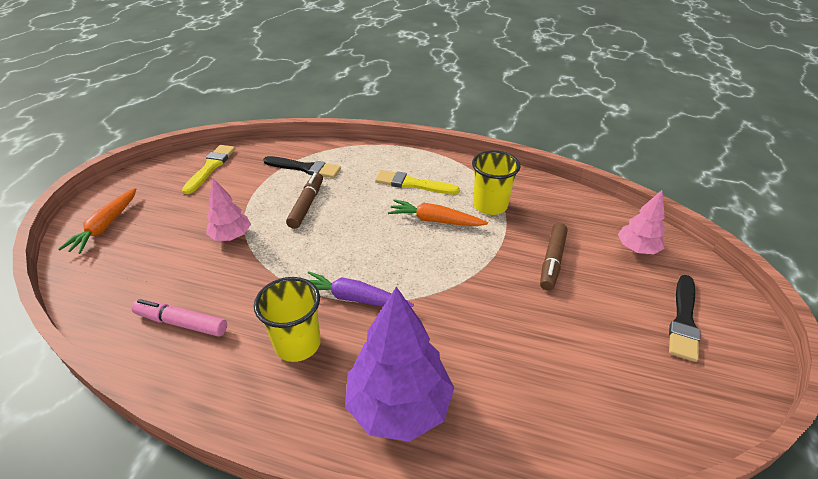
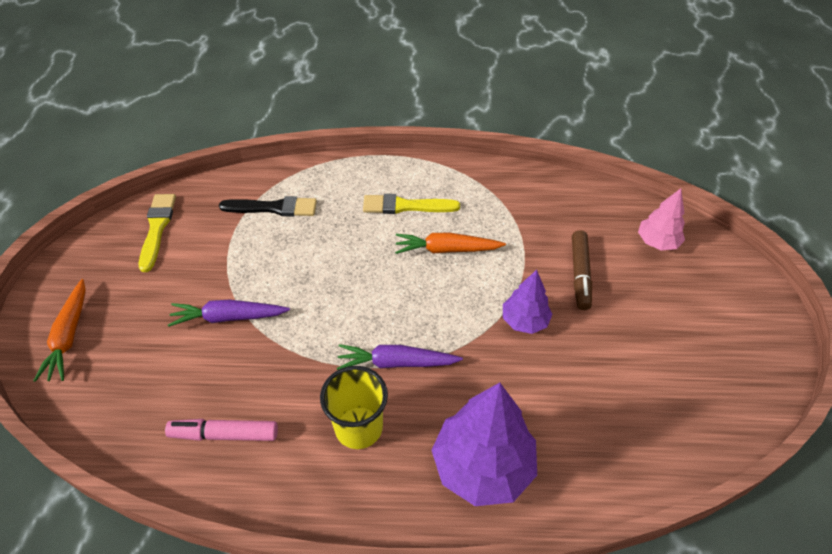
camera: 15 degrees left, 10 degrees up
(231, 236) = (228, 317): pink tree -> purple carrot
(306, 205) = (297, 258): brown marker -> none
(486, 288) = (525, 321): none -> purple tree
(490, 205) = (498, 218): yellow cup -> none
(683, 320) = (715, 314): black brush -> none

